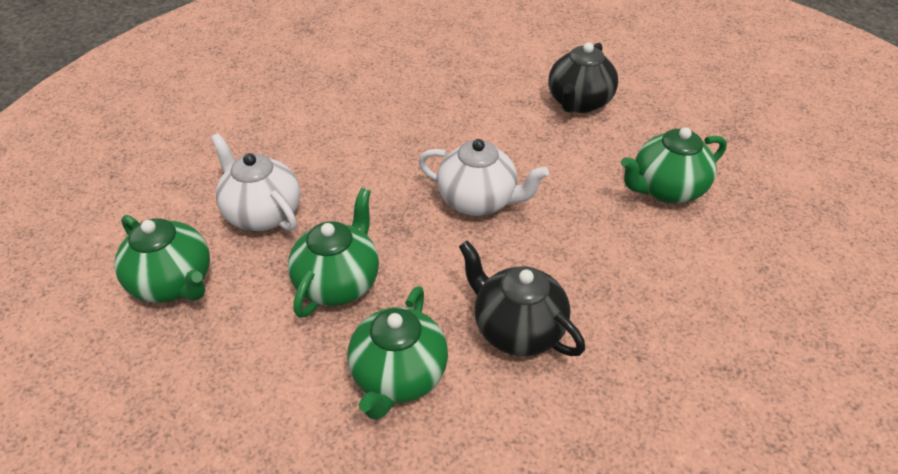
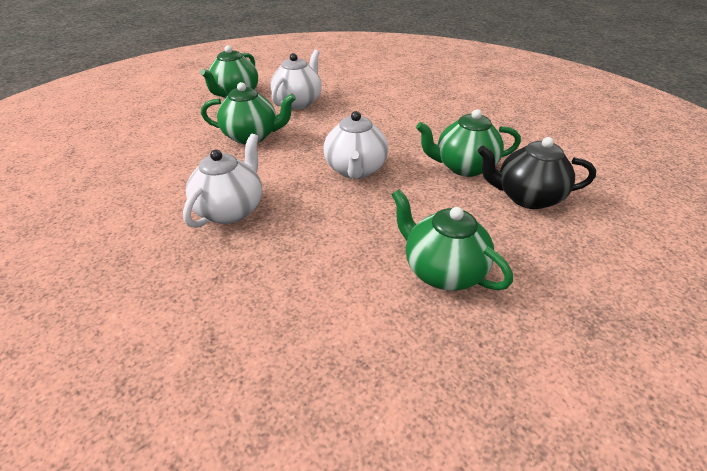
camera: 70 degrees right, 5 degrees down
(398, 376) = (181, 172): green teapot -> green teapot (464, 167)
(517, 329) = (231, 210): black teapot -> white teapot

